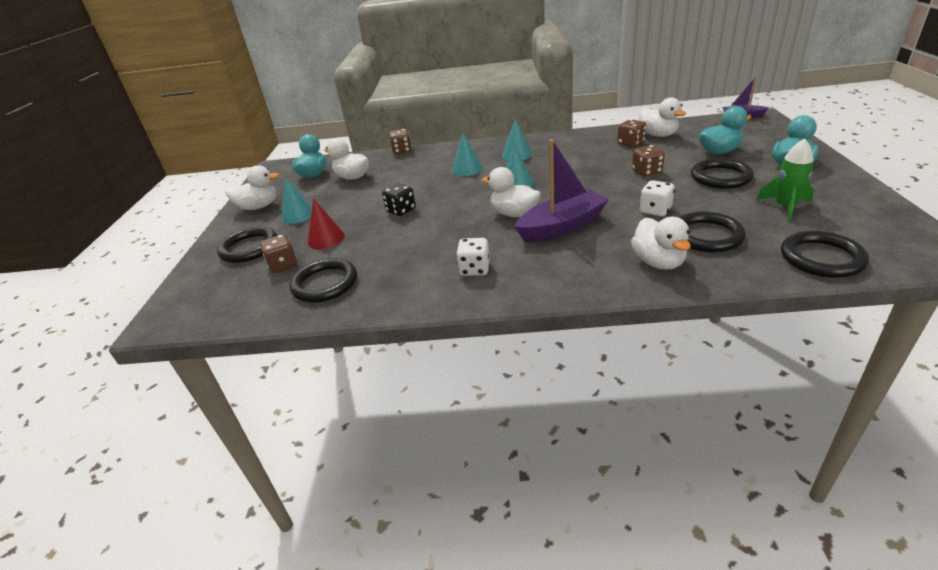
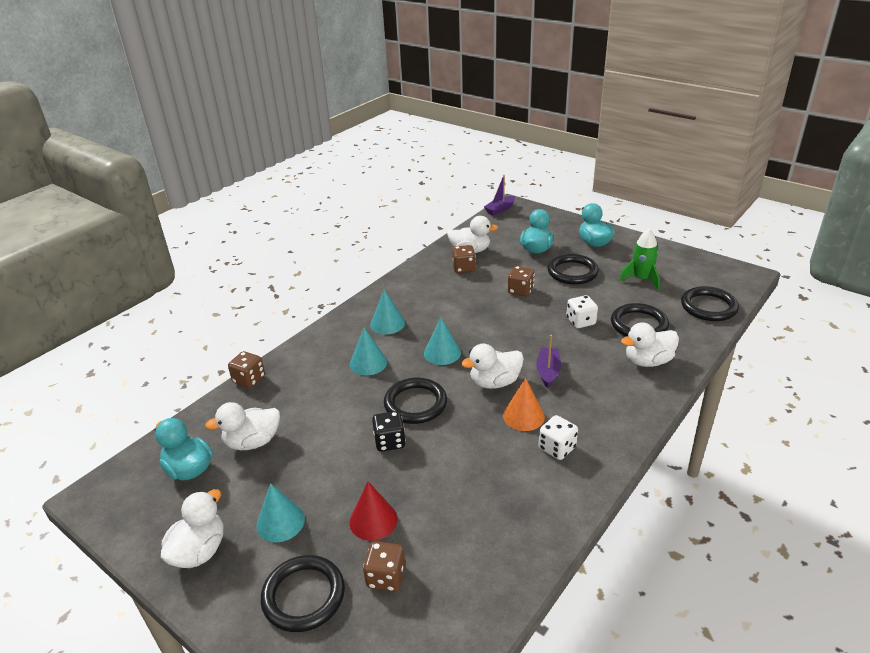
camera: 55 degrees left, 0 degrees up
(325, 284) = (468, 556): black ring -> black ring (415, 404)
(492, 240) = (523, 416): none -> orange cone
(562, 226) = (548, 372): purple boat -> purple boat, size x0.56
(658, 262) = (648, 361): white duck -> white duck turned 135 degrees clockwise

